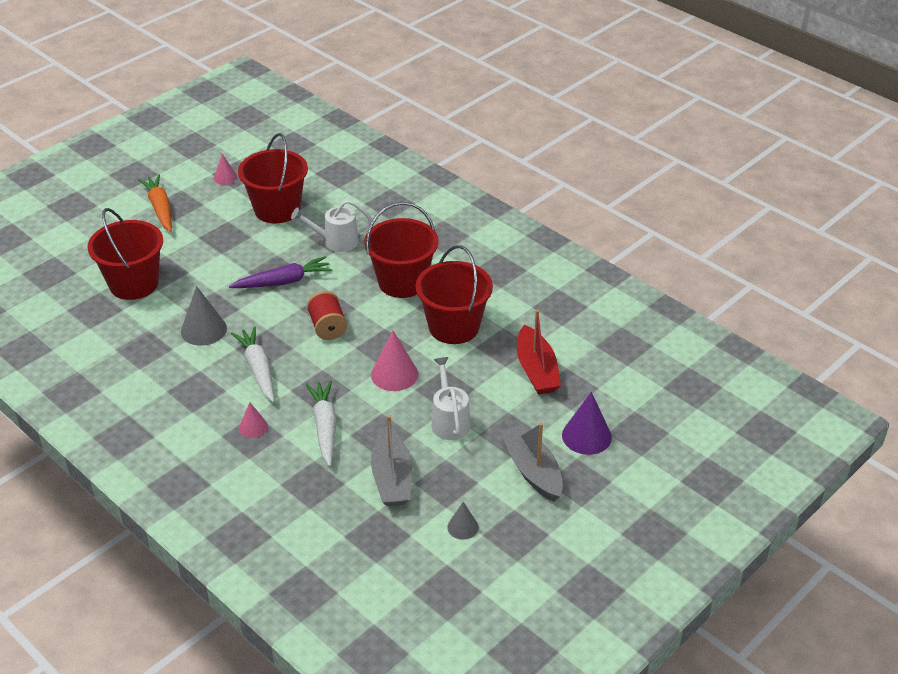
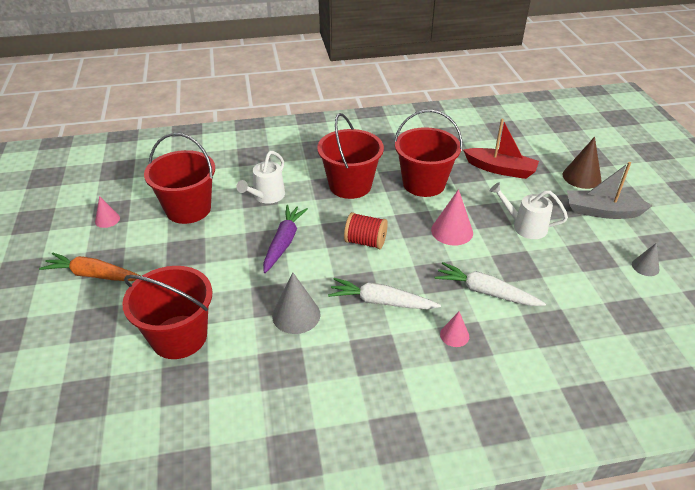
camera: 55 degrees left, 0 degrees up
(392, 478) = (570, 280): grey boat -> none
(586, 436) = (581, 177): purple cone -> brown cone

